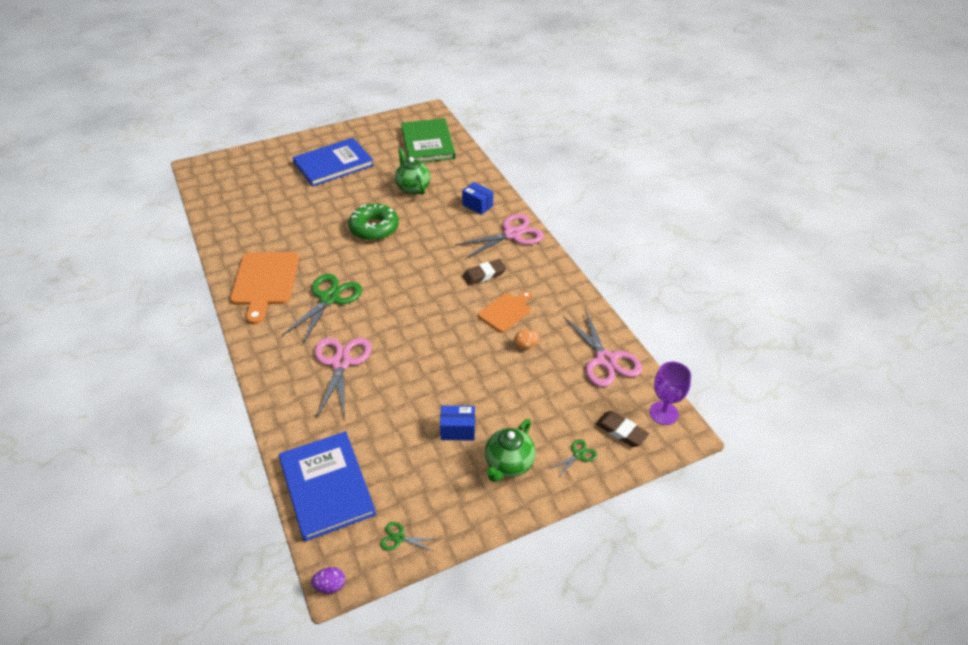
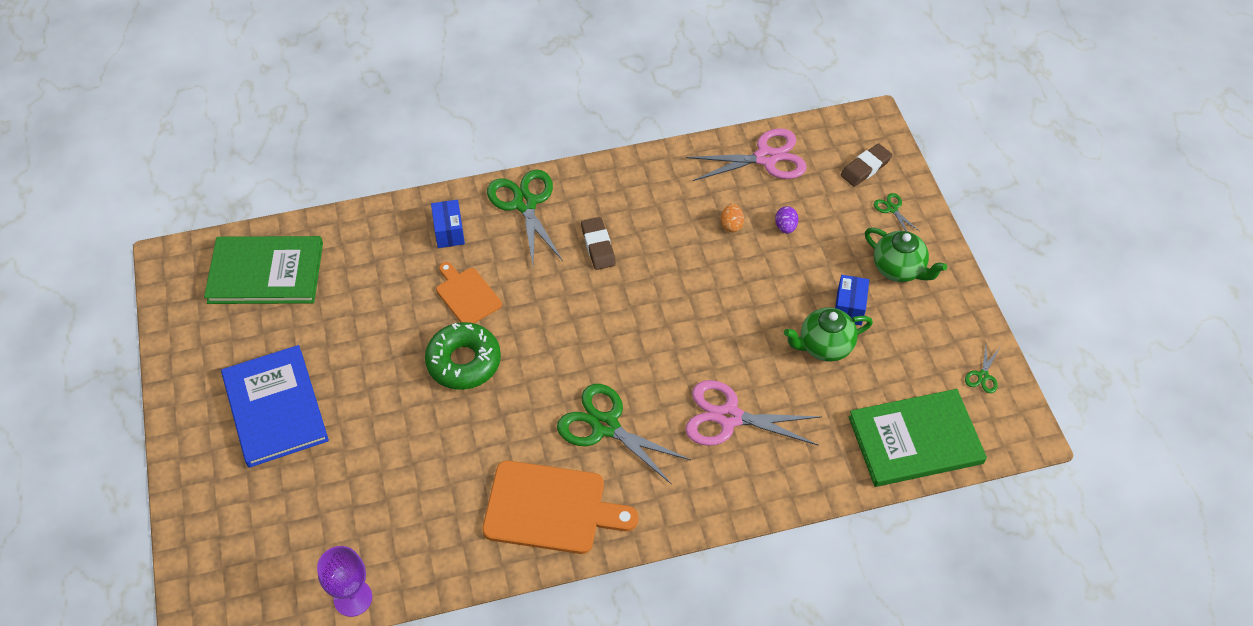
camera: 80 degrees left, 10 degrees up
(327, 486) = (915, 440): blue book -> green book
(330, 586) = (1035, 441): purple egg -> purple egg (785, 227)
(413, 187) = (379, 304): green teapot -> green teapot (824, 346)
(477, 205) = (449, 232): blue box -> blue box turned 60 degrees counterclockwise
(506, 311) = (670, 234): orange cutting board -> orange cutting board (467, 295)
(512, 234) = (525, 203): pink scissors -> green scissors
(663, 413) = (846, 129): purple goblet -> purple goblet (353, 598)

